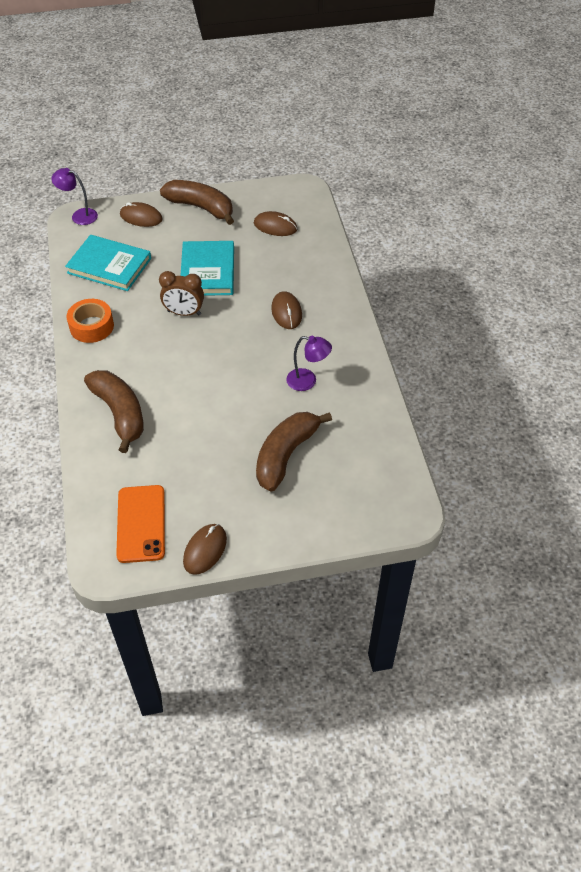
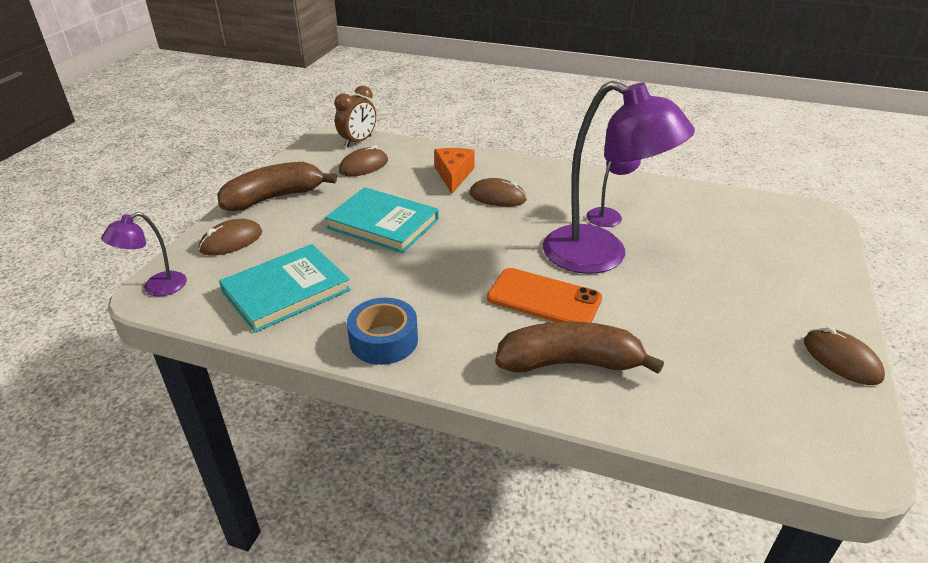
camera: 60 degrees left, 15 degrees down
(91, 326) = (384, 340): orange tape -> blue tape
(141, 523) = (782, 402): orange phone -> orange phone (544, 298)
(184, 313) = (434, 259): brown clock -> brown clock (358, 141)
(246, 393) = (601, 256): none -> purple lamp
(285, 455) = (710, 258): brown banana -> none
(300, 276) = (453, 175): none -> orange cheese

